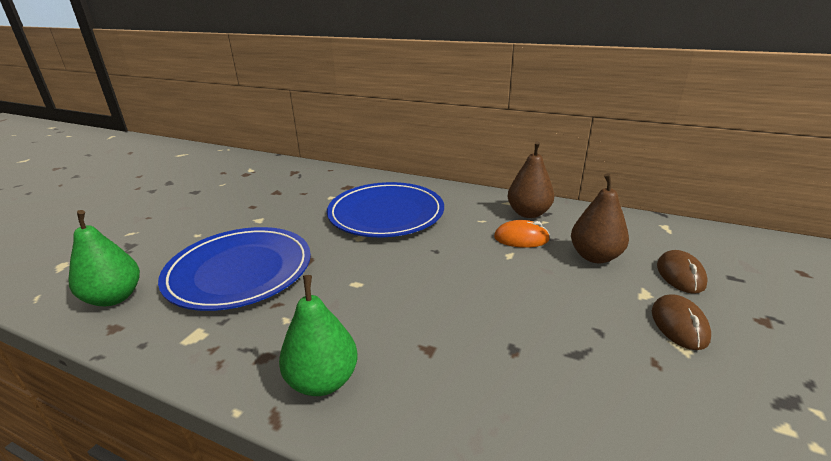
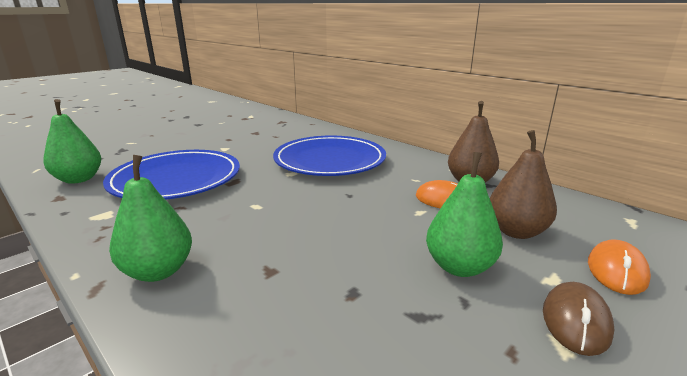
camera: 20 degrees right, 5 degrees down
(576, 301) = (459, 267): none -> green pear
(680, 275) = (616, 271): brown mouse -> orange mouse

